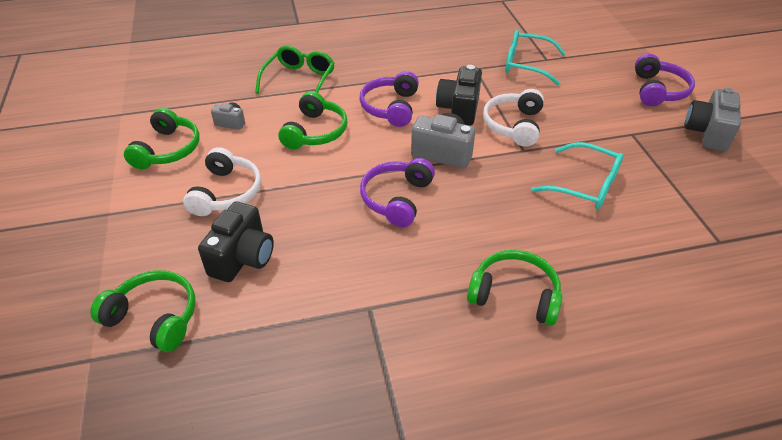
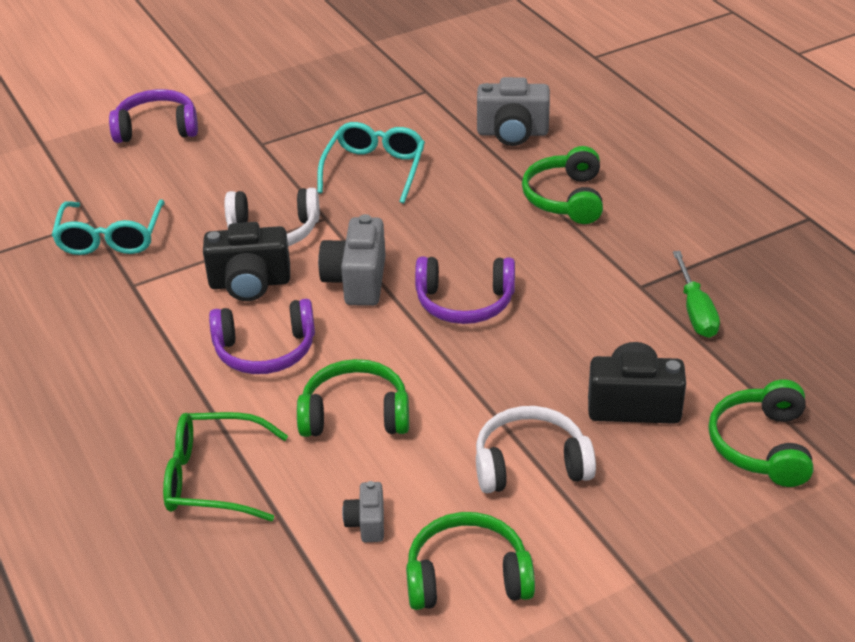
camera: 105 degrees left, 5 degrees down
(320, 334) = (695, 311): none -> green screwdriver
(707, 133) = (242, 96): grey camera -> grey camera (512, 133)

